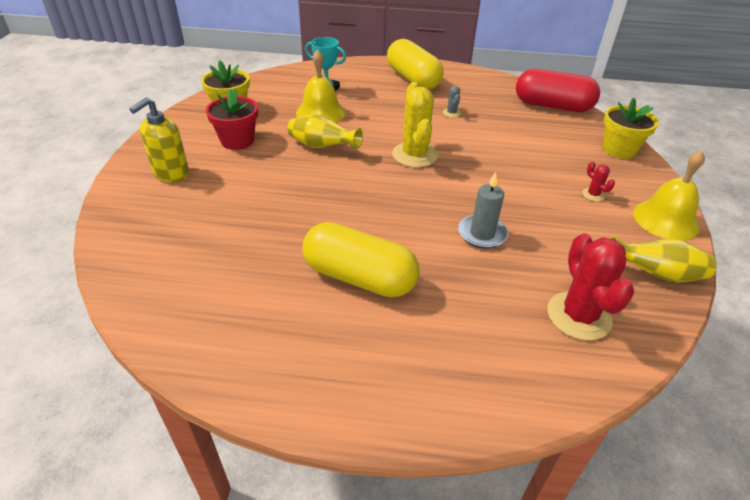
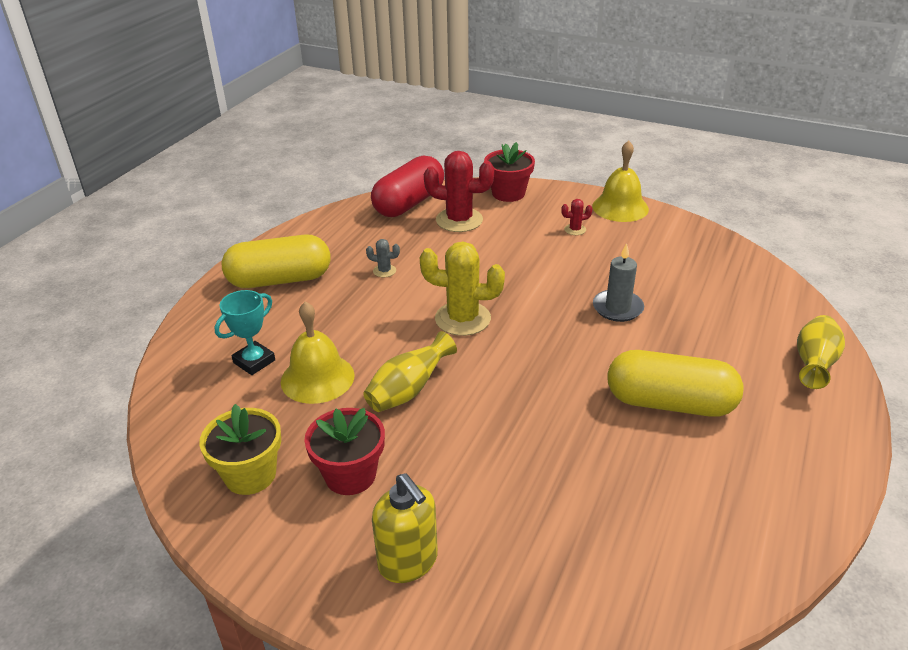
camera: 70 degrees left, 5 degrees down
(359, 277) = (670, 403): yellow capsule -> yellow capsule turned 60 degrees clockwise
(578, 316) = (732, 287): red cactus -> red cactus (459, 220)
(619, 149) = (508, 193): yellow flower pot -> red flower pot
(655, 274) = (687, 236): yellow vase -> yellow vase (813, 365)

